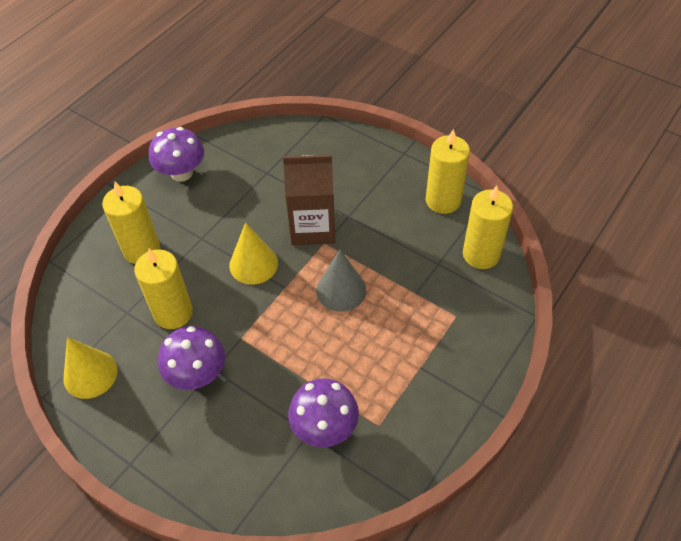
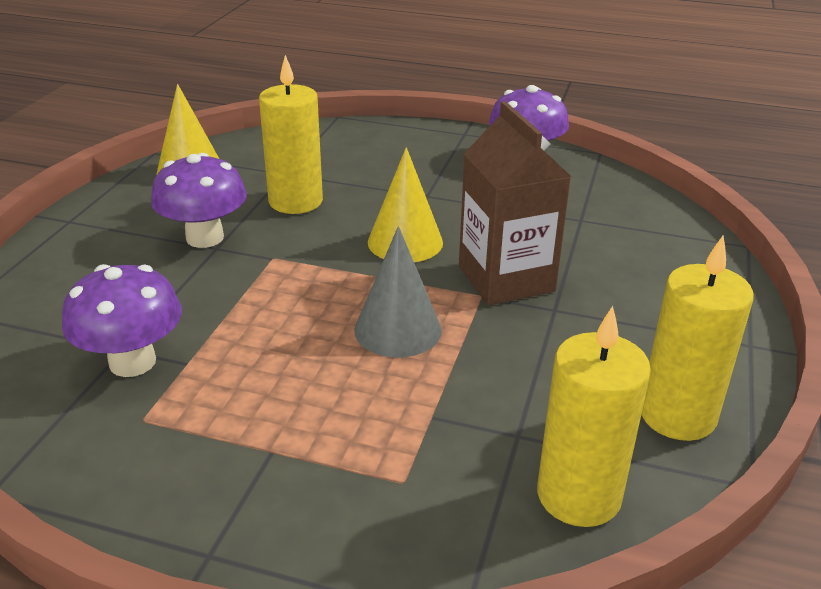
camera: 70 degrees right, 20 degrees down
(141, 250) = (383, 161): yellow candle -> none

